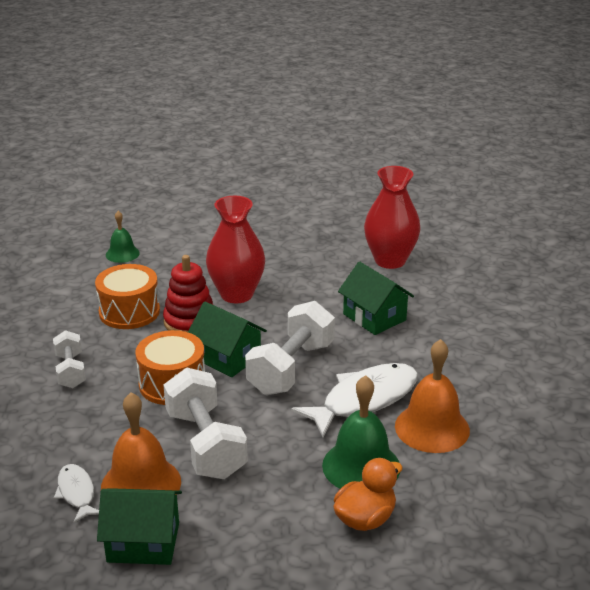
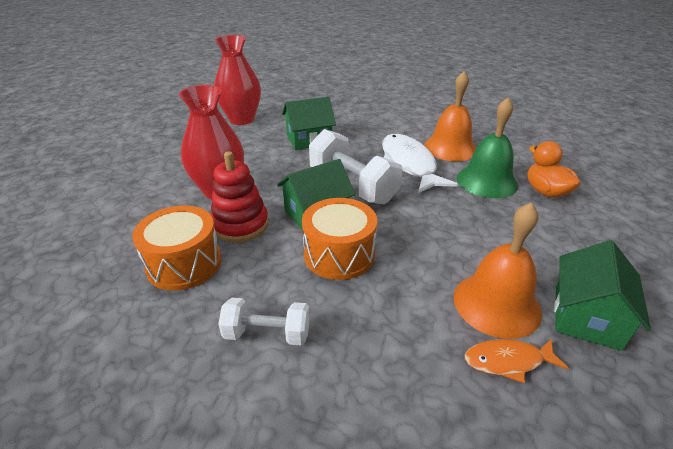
camera: 70 degrees left, 5 degrees up
(77, 493) = (508, 361): white fish -> orange fish
(122, 254) = (56, 250): green bell -> none
(205, 444) = (442, 250): white dumbbell -> none

